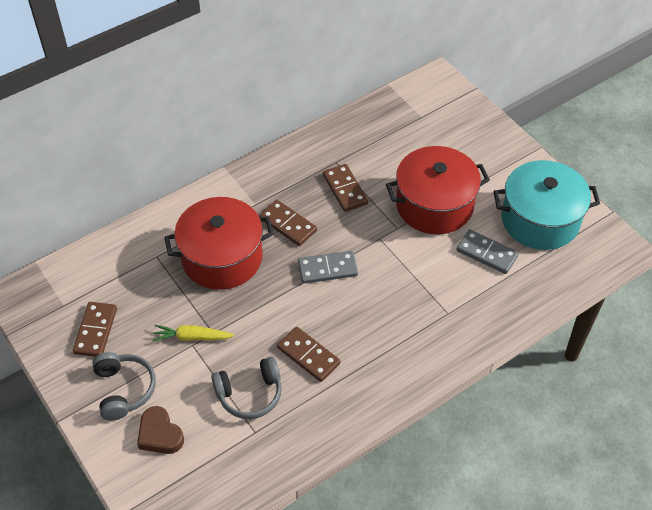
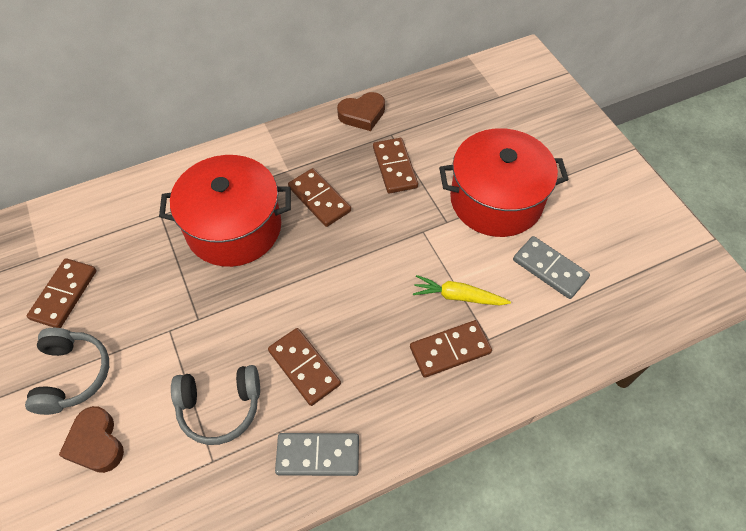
camera: 10 degrees right, 5 degrees up
(192, 337) = (172, 321): yellow carrot -> yellow carrot (458, 296)
(307, 148) = (362, 114): none -> brown heart
(327, 269) = (353, 260): grey domino -> grey domino (318, 455)
(419, 325) = (450, 350): none -> brown domino
(540, 220) = (622, 236): turquoise pot -> none

